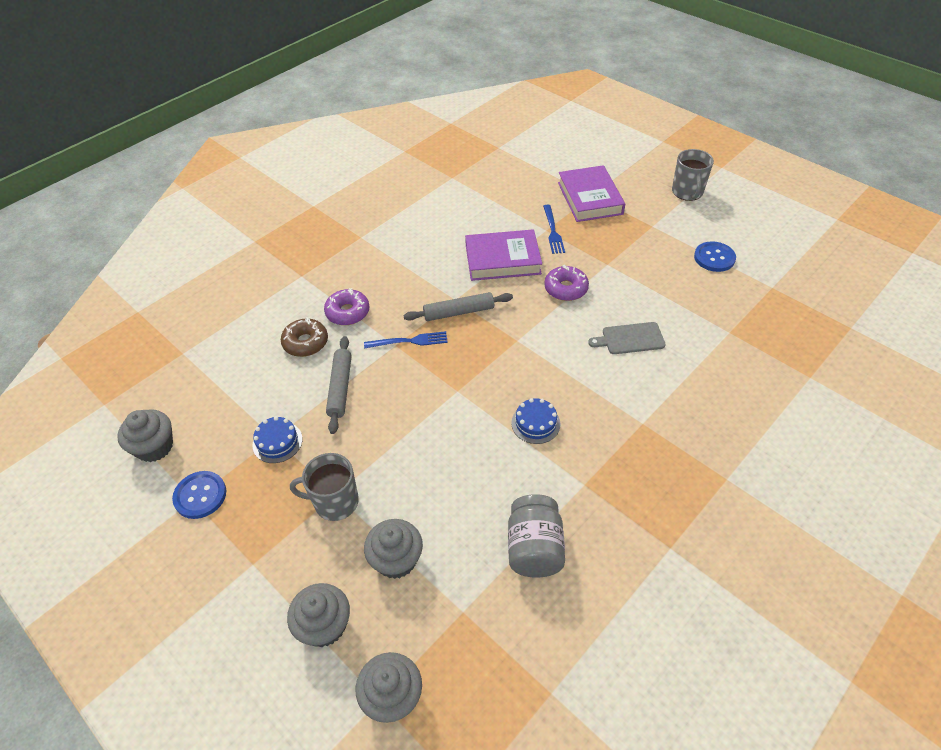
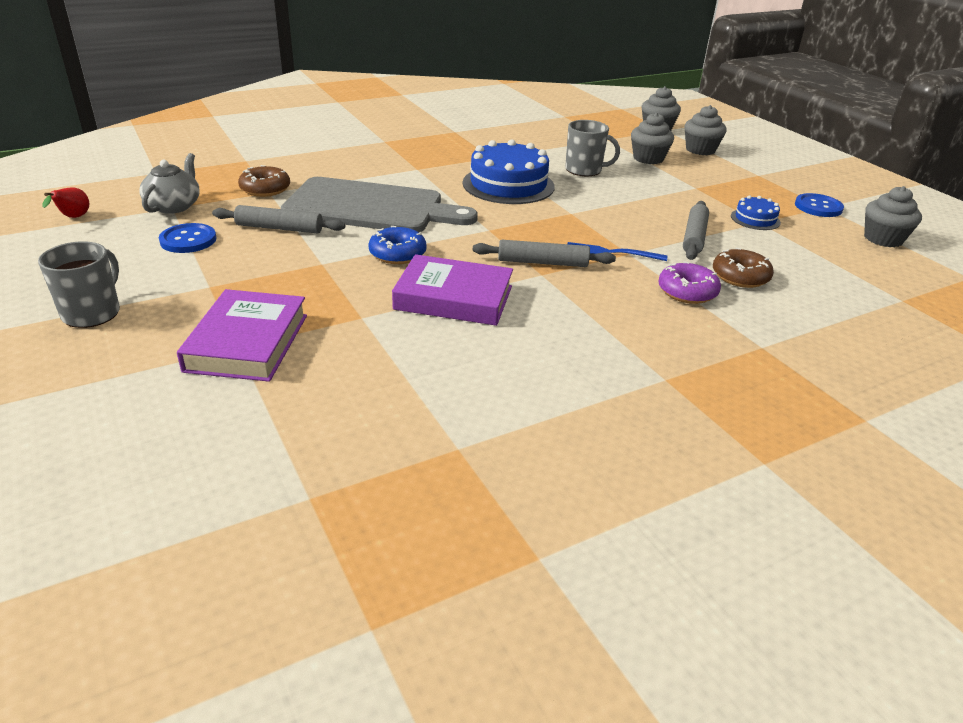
camera: 165 degrees left, 15 degrees down
(335, 502) = (696, 184): grey mug -> grey mug (584, 170)
(534, 548) = (547, 146): grey jar -> none
(535, 423) = (508, 185): blue cake -> blue cake, size x2.03
(553, 231) = (353, 312): blue fork -> none
(566, 288) = (397, 254): purple donut -> blue donut
(630, 339) = (370, 207): grey cutting board -> grey cutting board, size x2.30
(671, 289) = (279, 228): none -> grey rolling pin
(737, 335) = (265, 189): none -> brown donut
(773, 289) = (174, 206): none -> grey teapot
(816, 254) = (73, 218): none -> red pear

